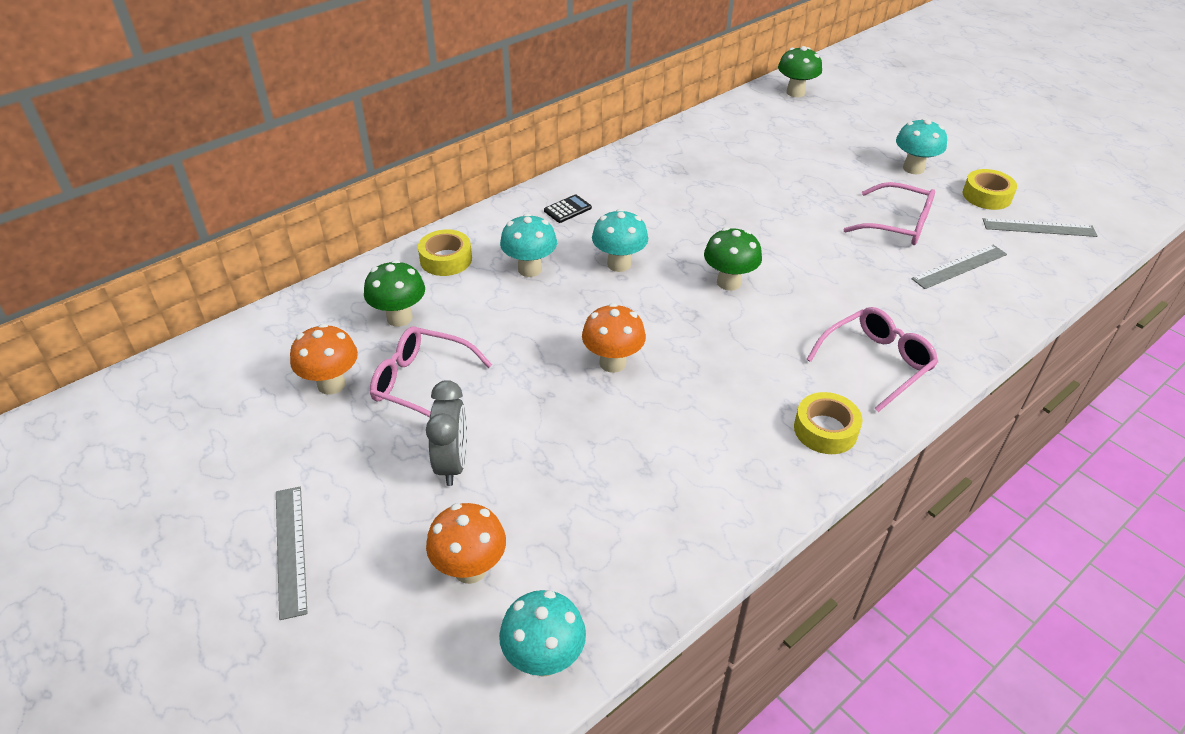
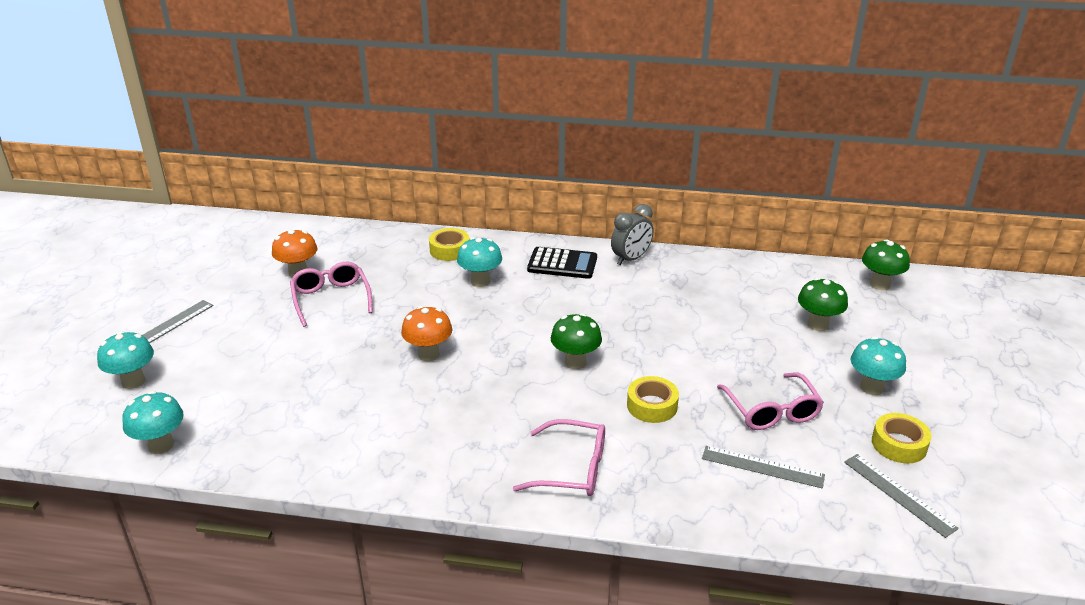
camera: 50 degrees right, 10 degrees down
(399, 318) = (377, 263): green mushroom -> green mushroom (818, 325)
(452, 463) = (278, 342): grey clock -> grey clock (631, 259)
(470, 569) = (204, 388): orange mushroom -> none
(567, 209) = (562, 264): black calculator -> black calculator, size x1.83
(619, 264) = (532, 310): turquoise mushroom -> turquoise mushroom (133, 381)
(825, 430) = (466, 473): yellow tape -> yellow tape (652, 406)

